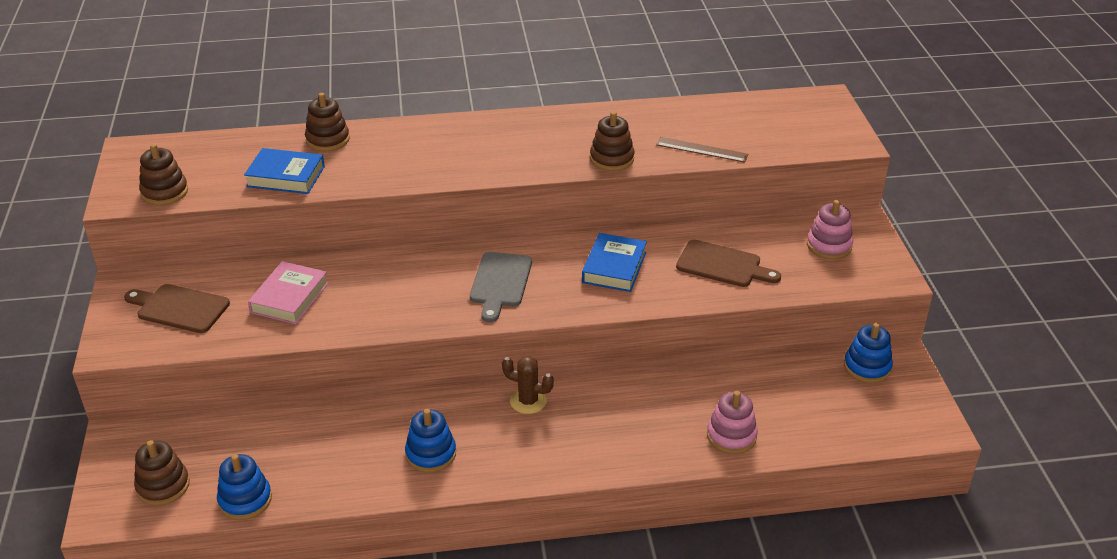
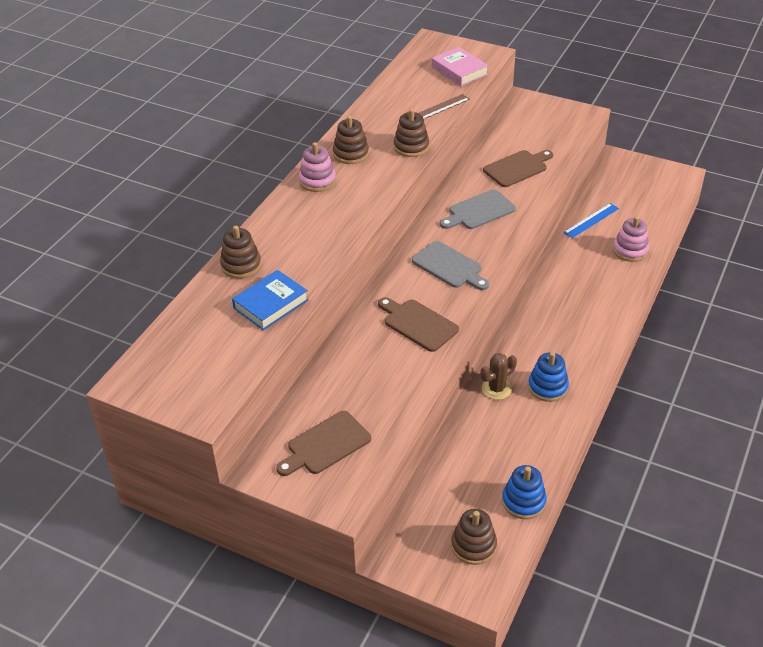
camera: 55 degrees left, 5 degrees up
(164, 192) = (221, 380): brown stacking toy -> brown stacking toy (351, 154)
(290, 298) = (370, 377): pink book -> pink book (459, 71)
(391, 297) = (418, 324): none -> brown cutting board
(528, 401) = (531, 321): brown cactus -> brown cactus (496, 389)
(614, 267) = (479, 211): blue book -> grey cutting board
(754, 383) = (591, 220): none -> blue ruler
(829, 245) = (535, 121): pink stacking toy -> pink stacking toy (317, 181)
(867, 367) = (612, 173): blue stacking toy -> none

